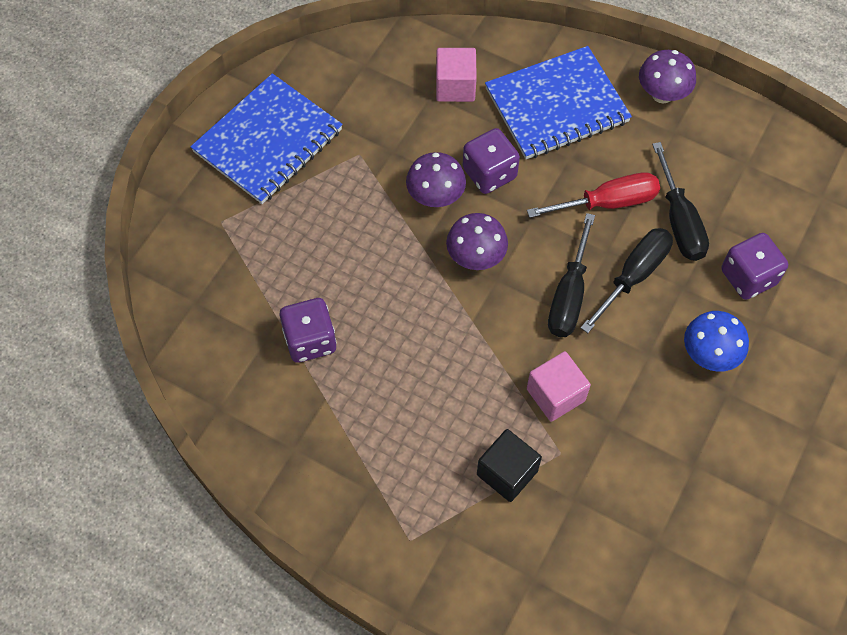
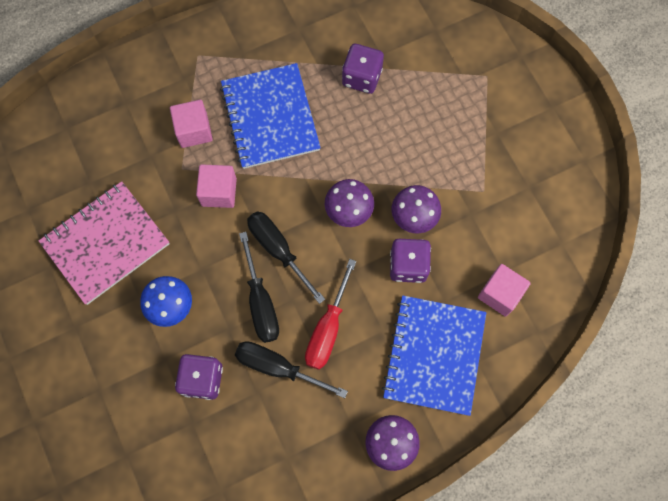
camera: 125 degrees right, 10 degrees up
(268, 141) = (534, 139): blue notebook -> blue notebook (270, 117)
(507, 473) = (194, 130): black cube -> pink cube
(705, 469) = (106, 243): none -> pink notebook

